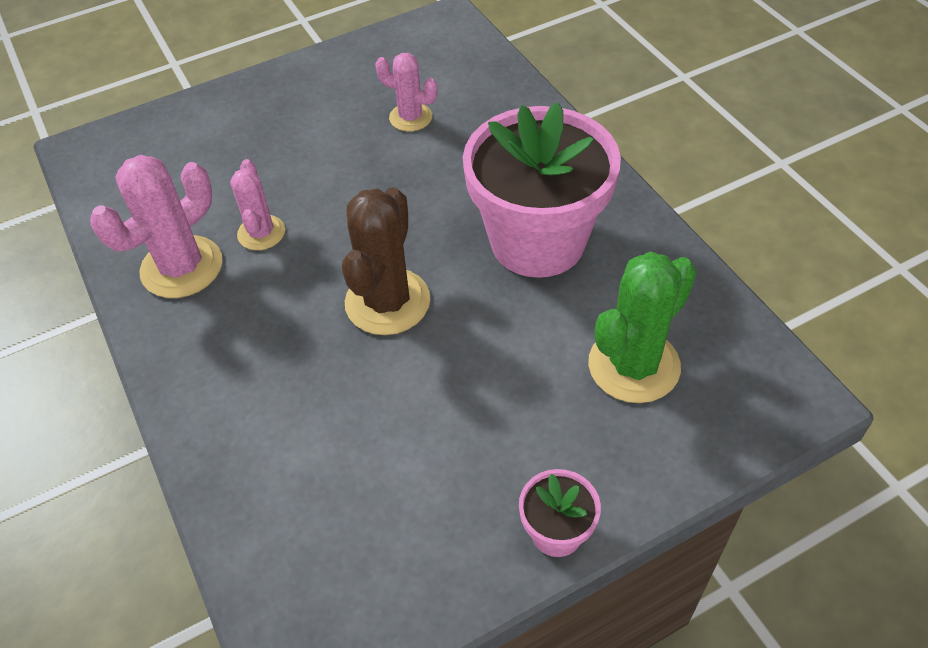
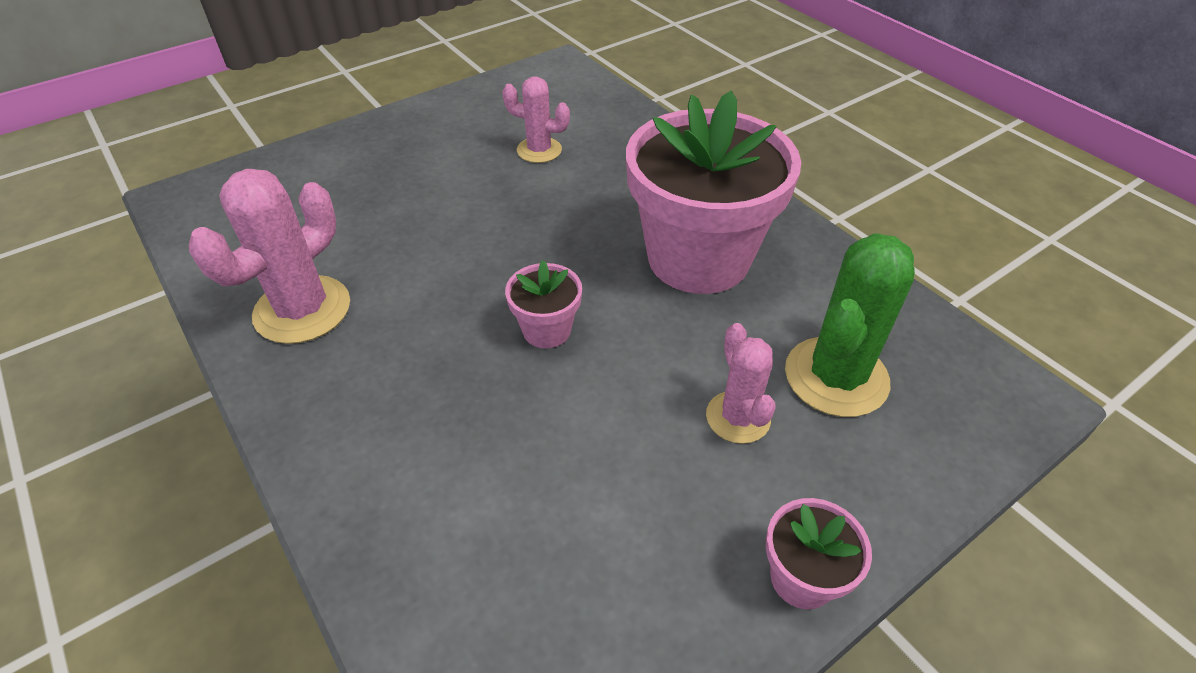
camera: 10 degrees left, 5 degrees down
(261, 233) = (392, 268): pink cactus -> pink cactus (738, 417)
(387, 302) = (546, 330): brown cactus -> pink flower pot

